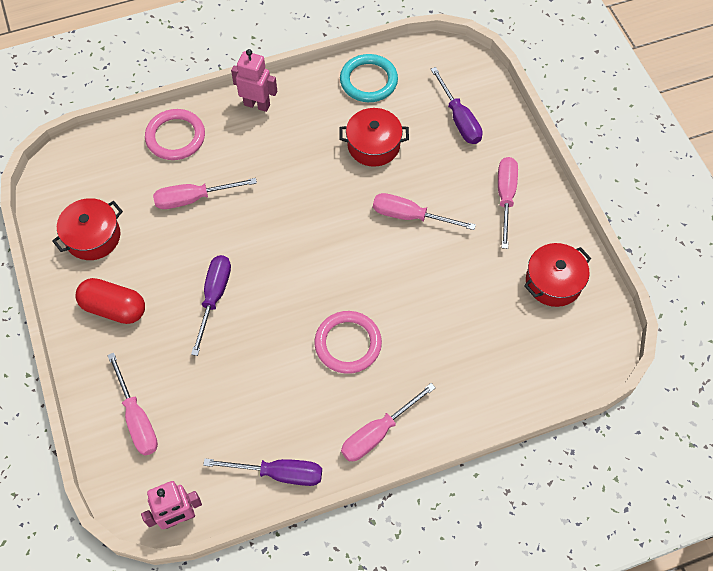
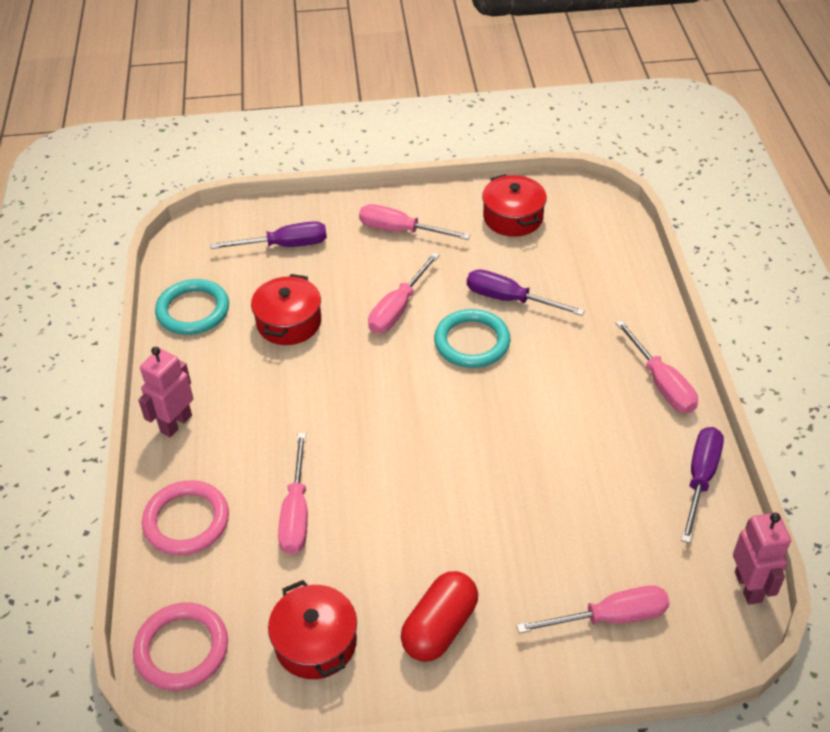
camera: 75 degrees left, 15 degrees down
(214, 297) = (454, 510): purple screwdriver -> purple screwdriver (509, 299)
(348, 344) = (548, 390): pink ring -> pink ring (182, 649)
(387, 277) = (472, 342): none -> turquoise ring

